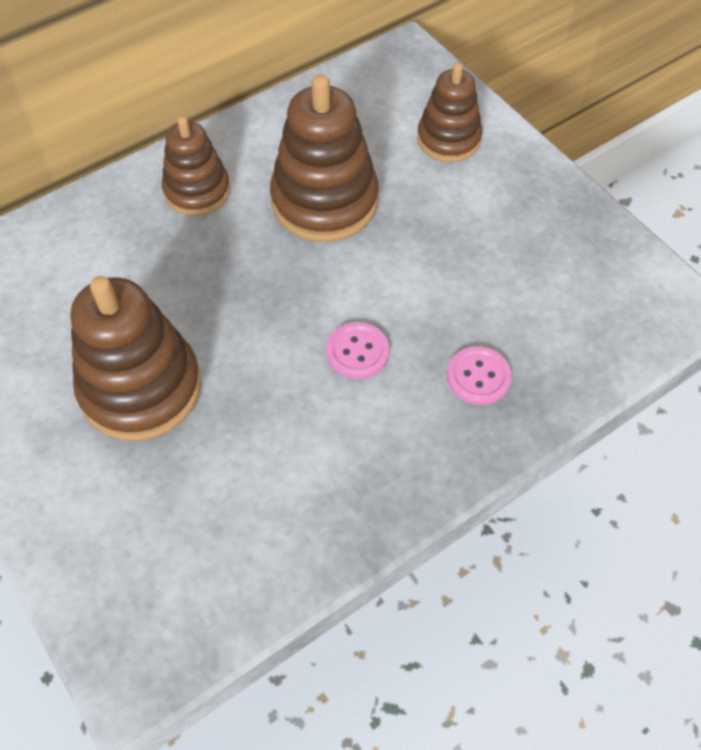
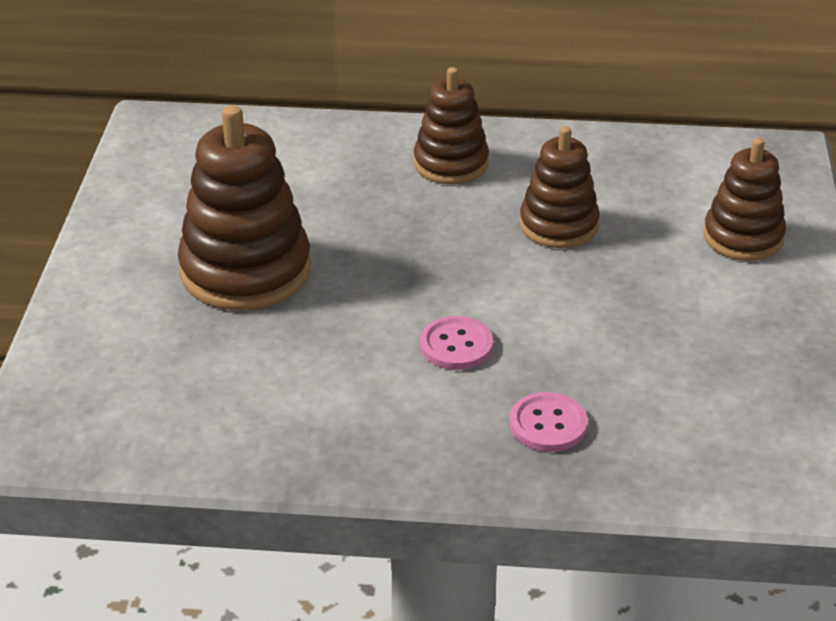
camera: 40 degrees right, 20 degrees down
(324, 201) = (558, 225): brown stacking toy -> brown stacking toy, size x0.63

